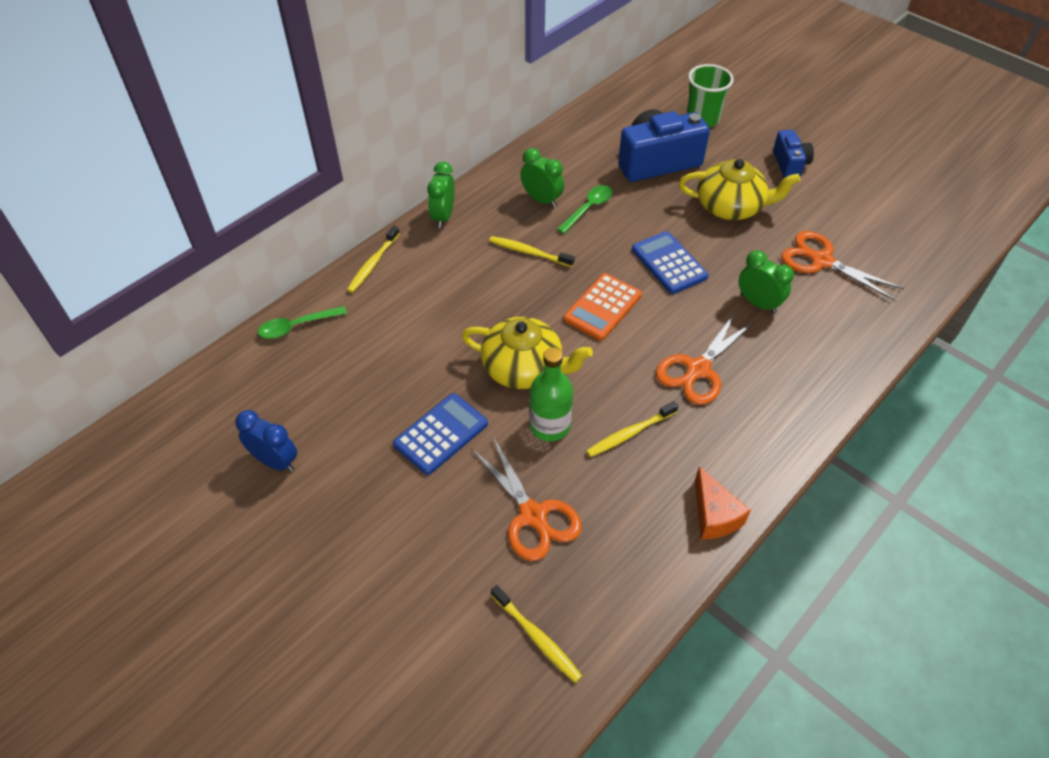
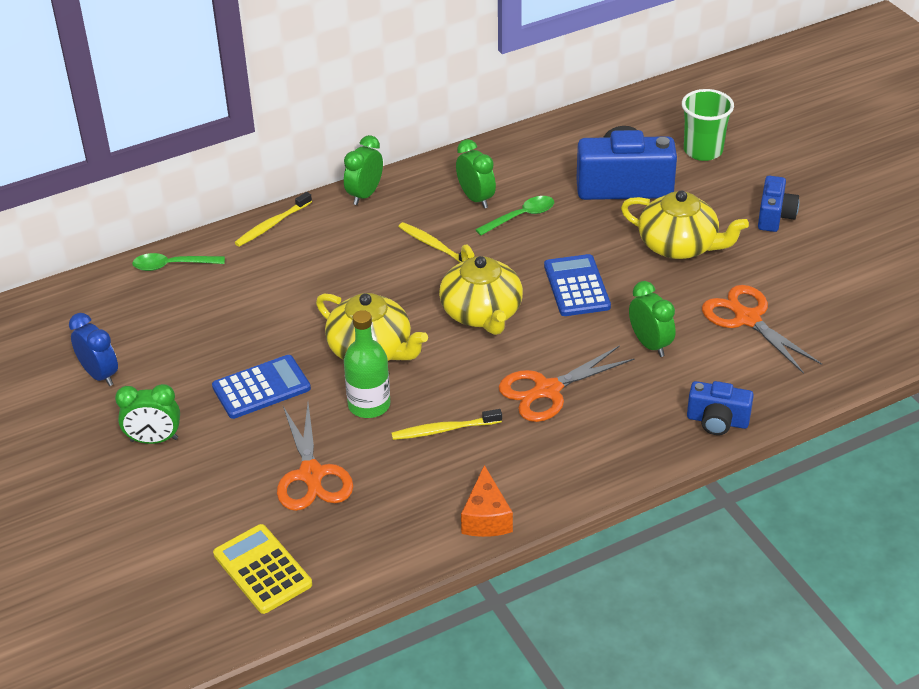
camera: 20 degrees right, 10 degrees down
(362, 519) = (154, 440): none -> green clock
(536, 637) = (262, 569): yellow toothbrush -> yellow calculator
(602, 307) = (482, 313): orange calculator -> yellow teapot
(852, 363) = (717, 421): none -> blue camera

